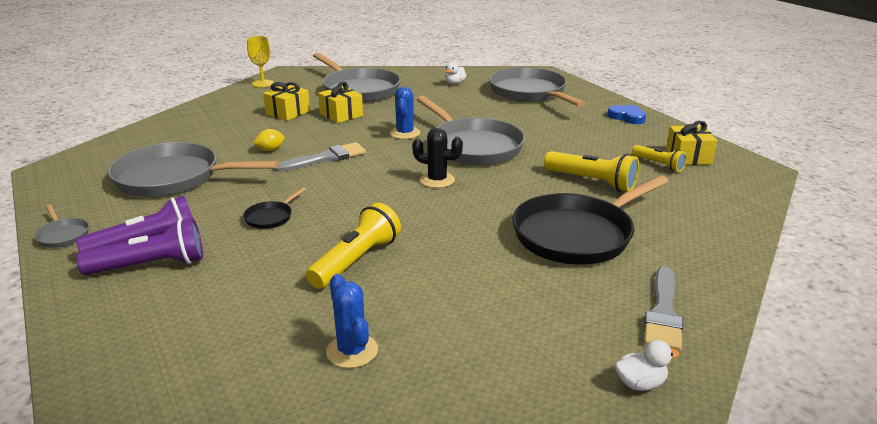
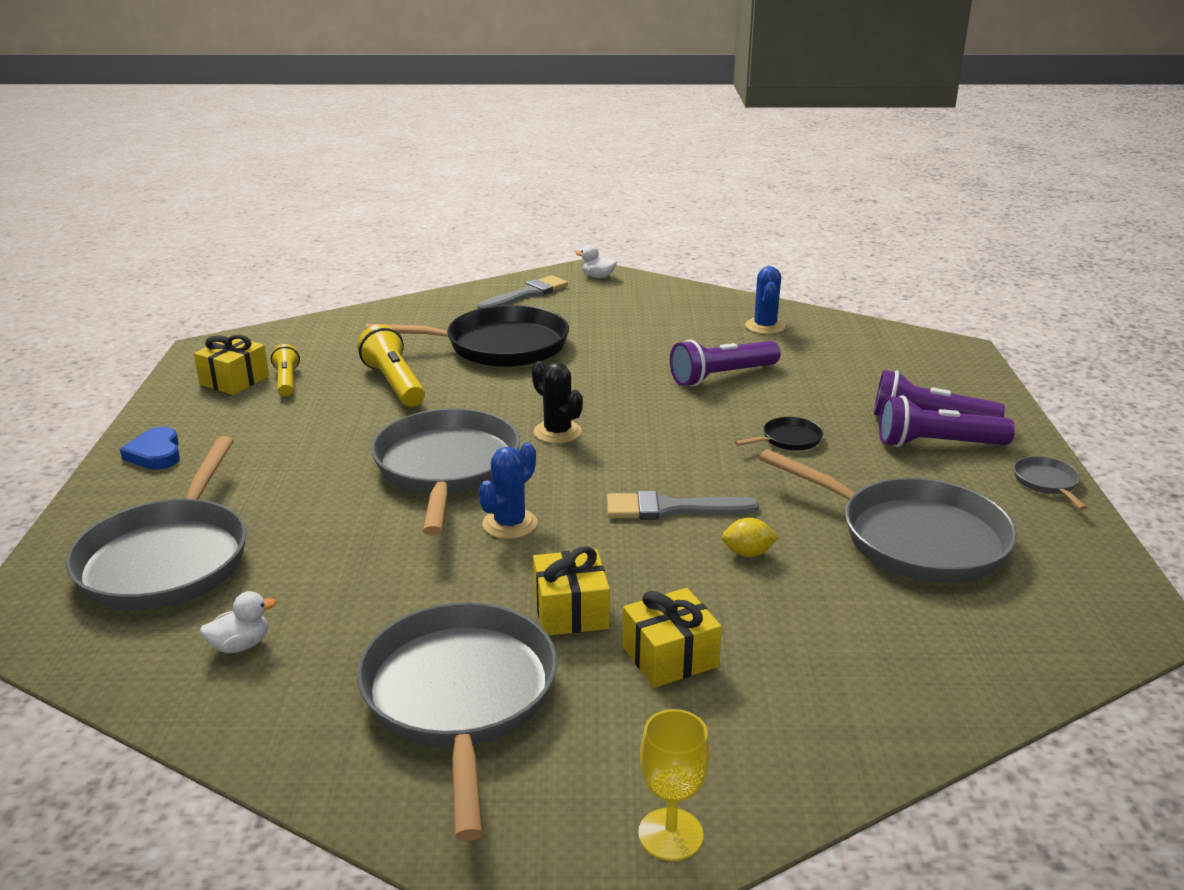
camera: 150 degrees left, 0 degrees up
(356, 261) = (721, 376): yellow flashlight -> purple flashlight

